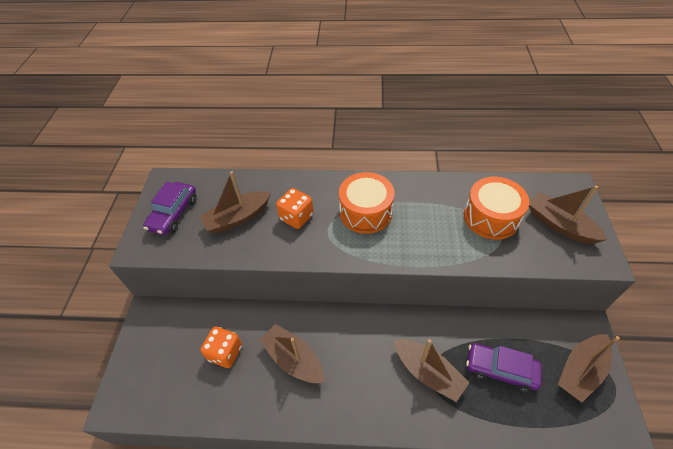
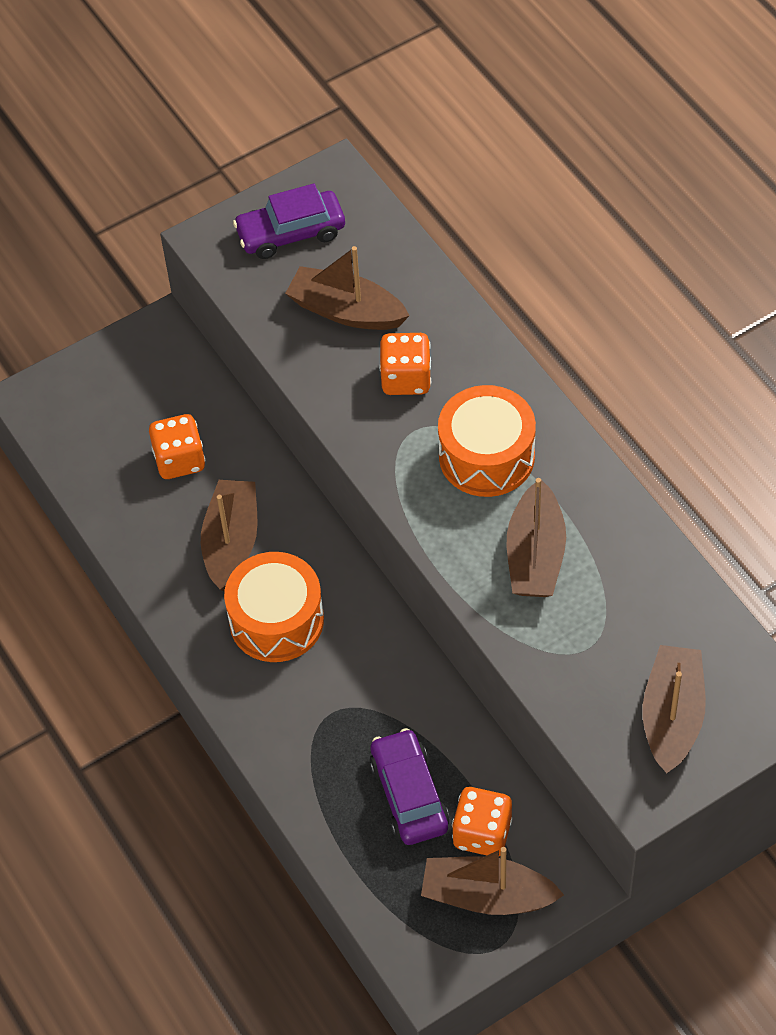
camera: 55 degrees right, 5 degrees up
(428, 372) = (335, 709): brown boat -> brown boat (535, 555)
(491, 217) = (611, 620): orange drum -> orange drum (276, 620)
(540, 350) = (482, 833): none -> orange dice

